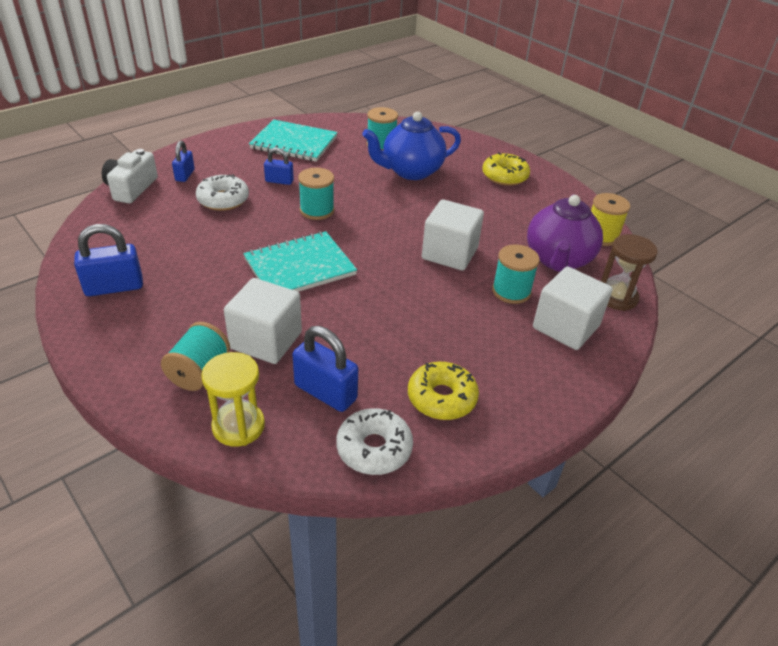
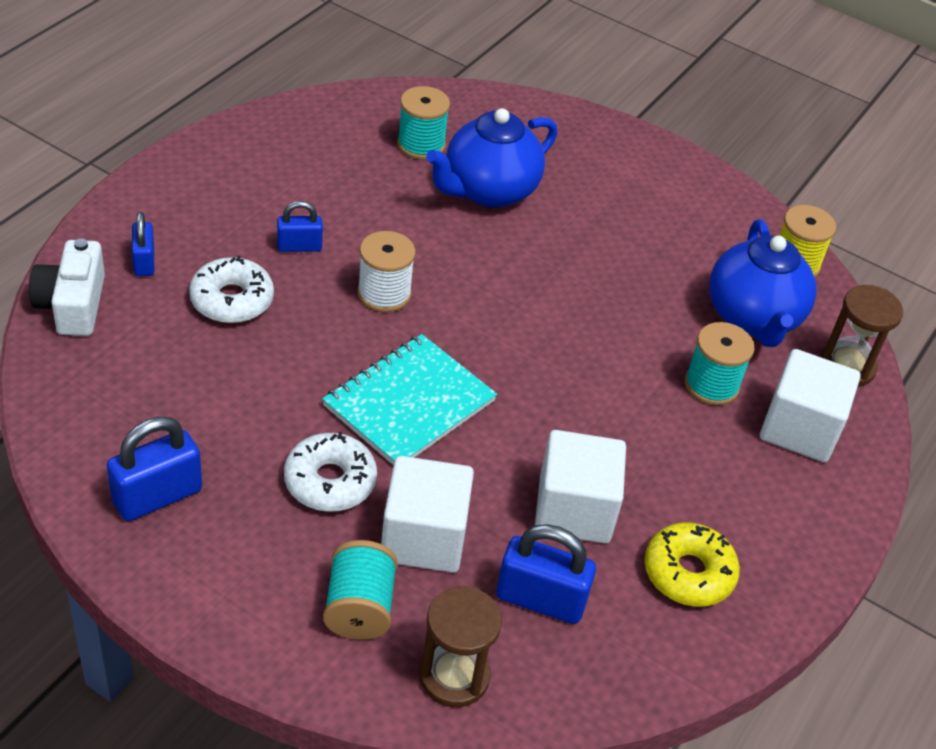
camera: 20 degrees left, 5 degrees up
(238, 426) = (454, 676): yellow hourglass -> brown hourglass
(294, 143) = (283, 163): turquoise notebook -> none
(317, 210) = (384, 293): turquoise spool -> white spool
(374, 448) = (637, 665): white donut -> white donut (330, 481)
(449, 253) = (606, 336): white cube -> white cube (574, 510)
(504, 176) = (627, 176): yellow donut -> none
(558, 260) = (753, 318): purple teapot -> blue teapot

